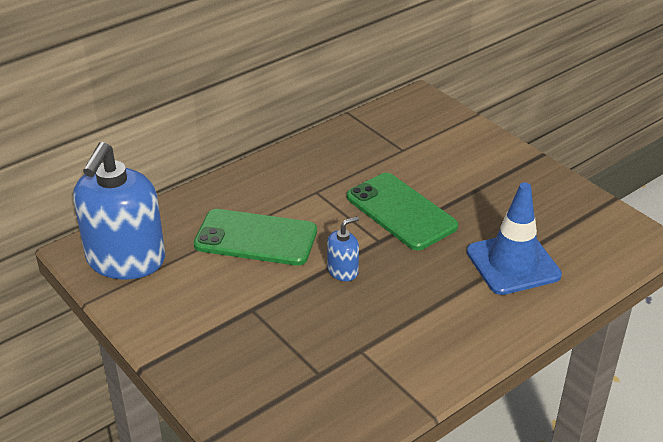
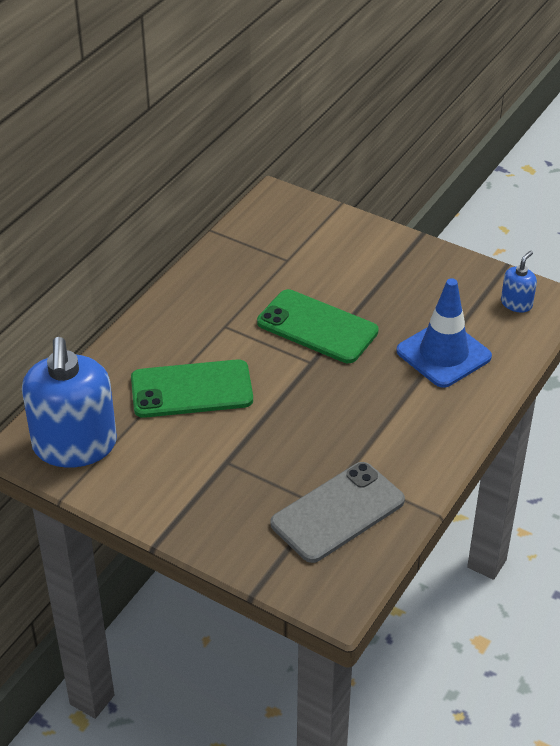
camera: 20 degrees left, 5 degrees up
(332, 385) = (338, 512): none -> grey phone
(343, 271) = (292, 401): blue soap dispenser -> blue soap dispenser (516, 303)

